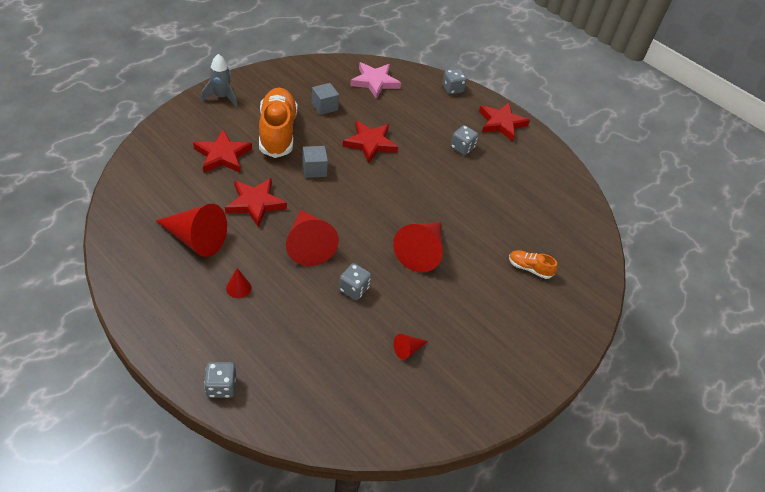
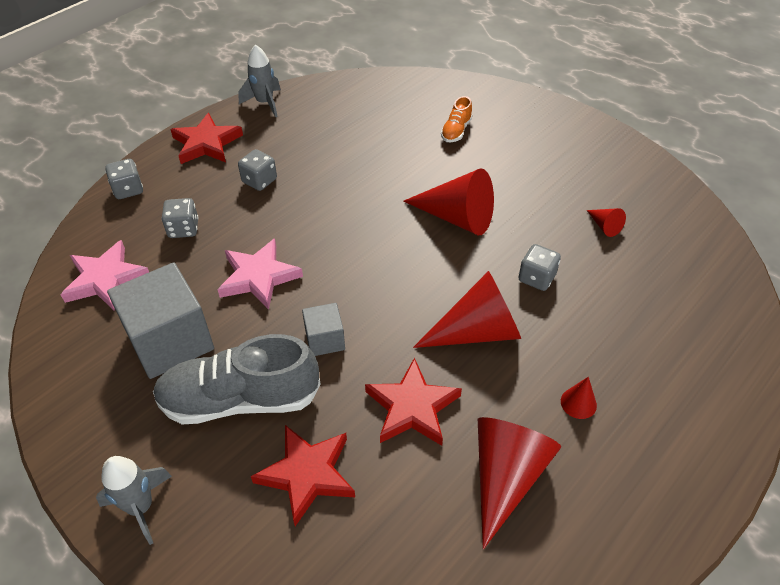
camera: 85 degrees left, 0 degrees up
(221, 386) = (734, 396): grey dice -> grey dice (183, 229)
(277, 132) = (240, 400): orange shoe -> grey shoe
(324, 106) = (170, 341): grey cube -> grey cube, size x1.96
(370, 143) = (258, 277): red star -> pink star
(552, 154) = (265, 103): none -> grey rocket

